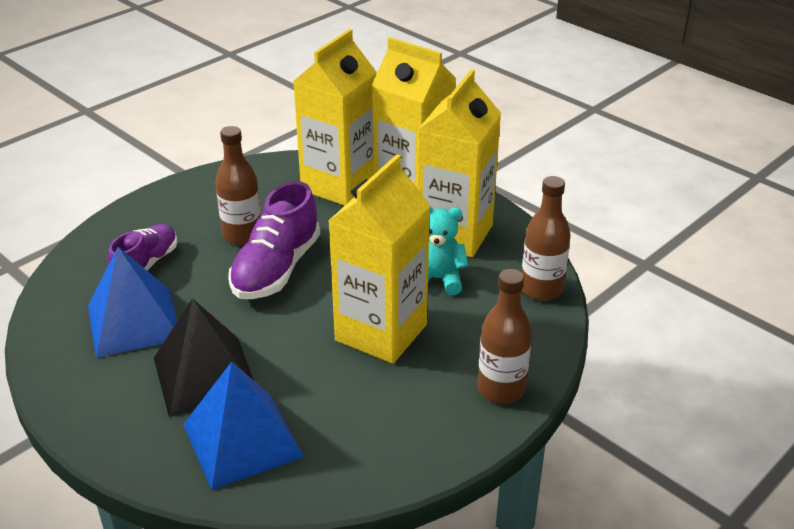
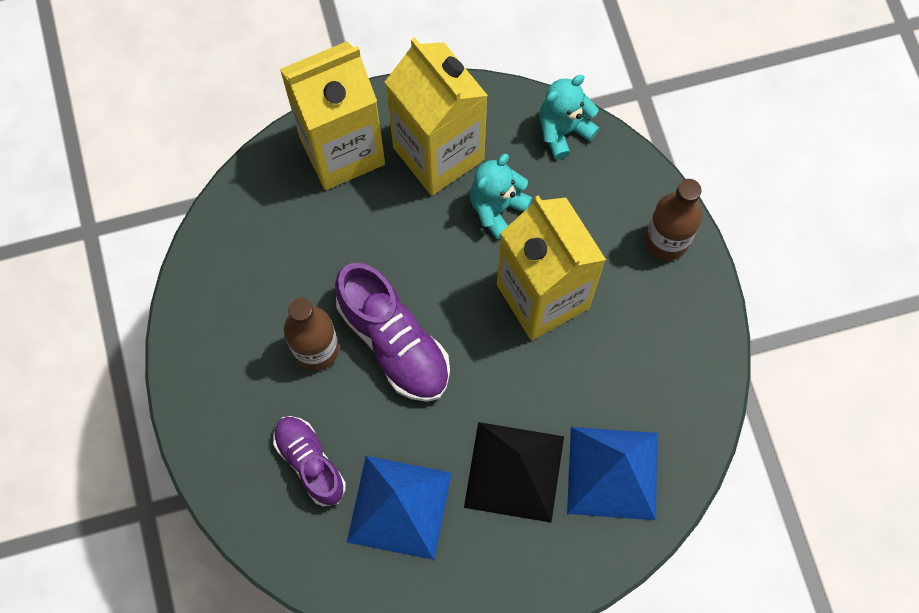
camera: 60 degrees left, 35 degrees up
(339, 185) = (286, 214): yellow carton -> none
(541, 289) = (563, 130): brown bottle -> turquoise teddy bear

